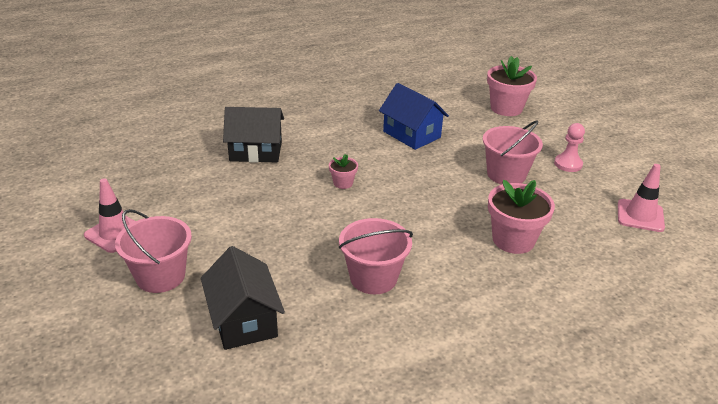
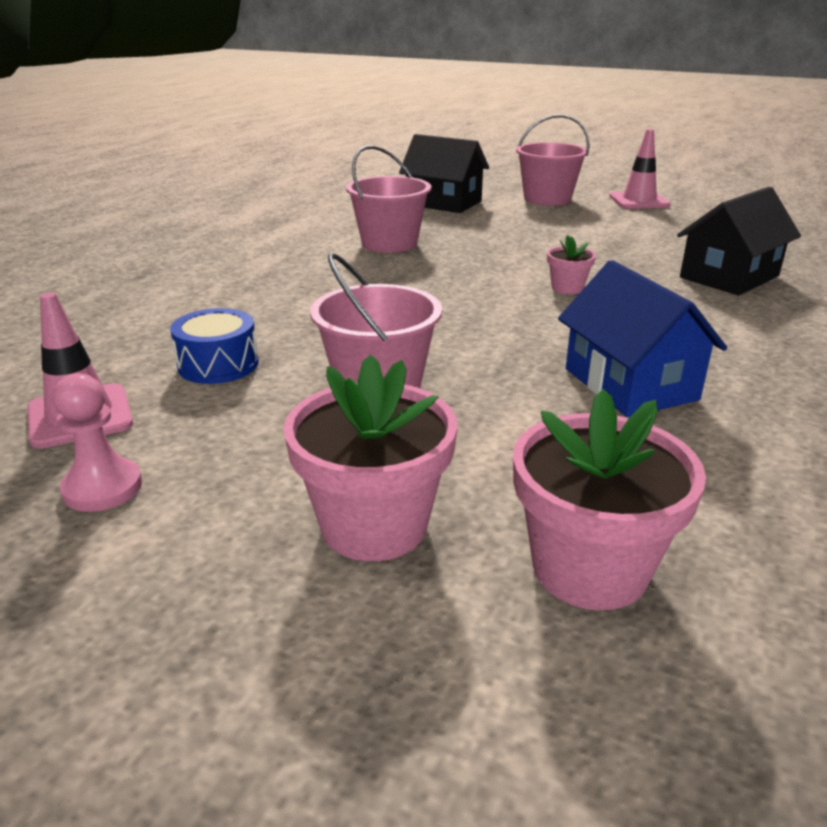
camera: 140 degrees right, 5 degrees down
(412, 134) = (630, 384): blue house -> blue house turned 60 degrees clockwise
(513, 240) = (278, 312): pink flower pot -> pink flower pot (374, 525)
(567, 217) = (218, 364): none -> blue drum
(568, 164) = (279, 462): pink pawn -> pink pawn (102, 488)

